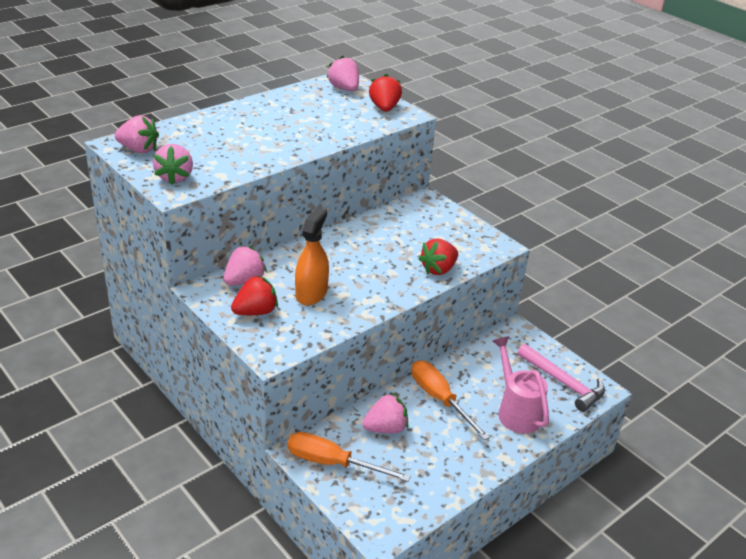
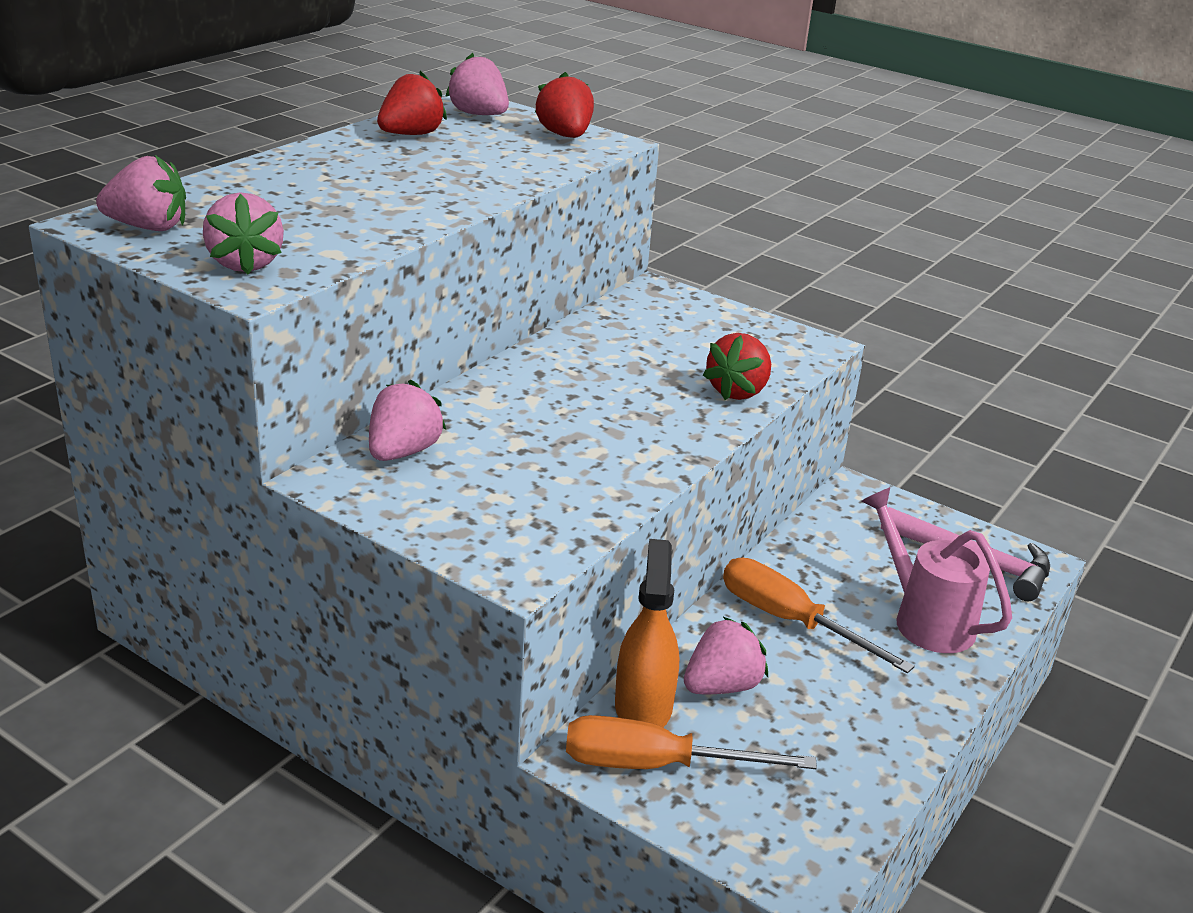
camera: 15 degrees left, 5 degrees down
(255, 312) = (450, 501): red strawberry -> red strawberry (411, 134)
(311, 293) = (538, 457): orange spray bottle -> orange spray bottle (643, 706)

